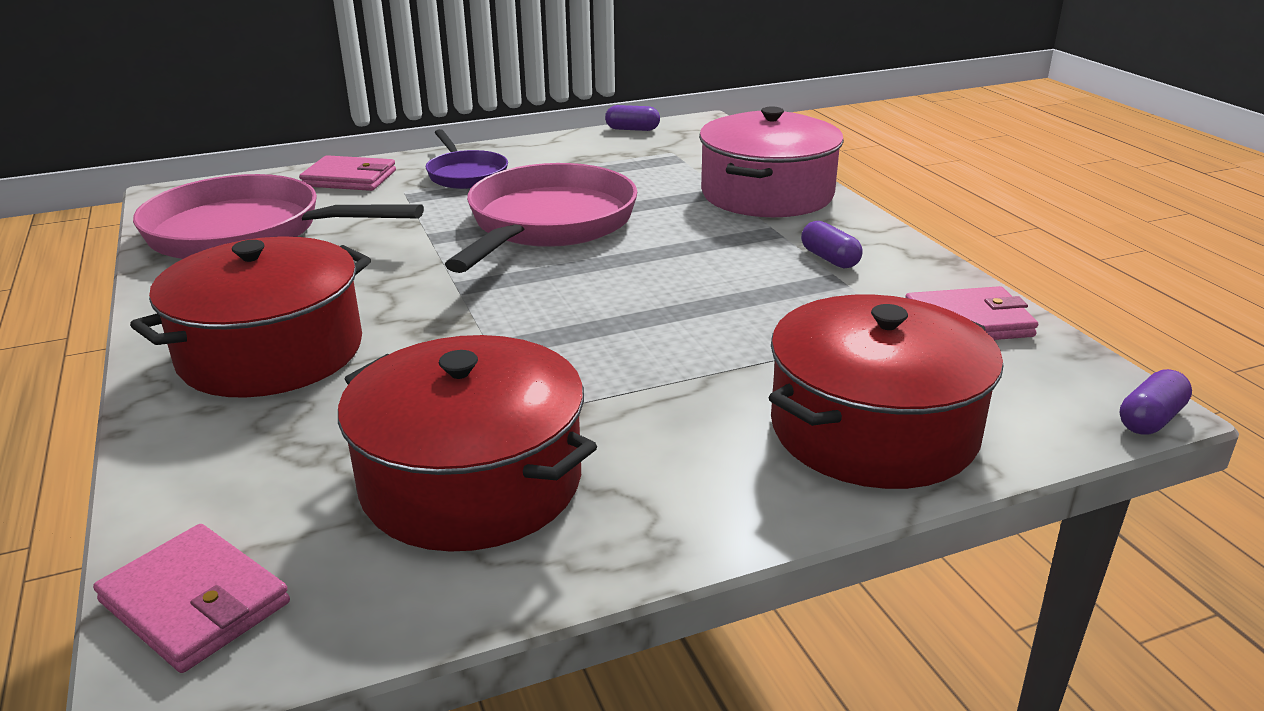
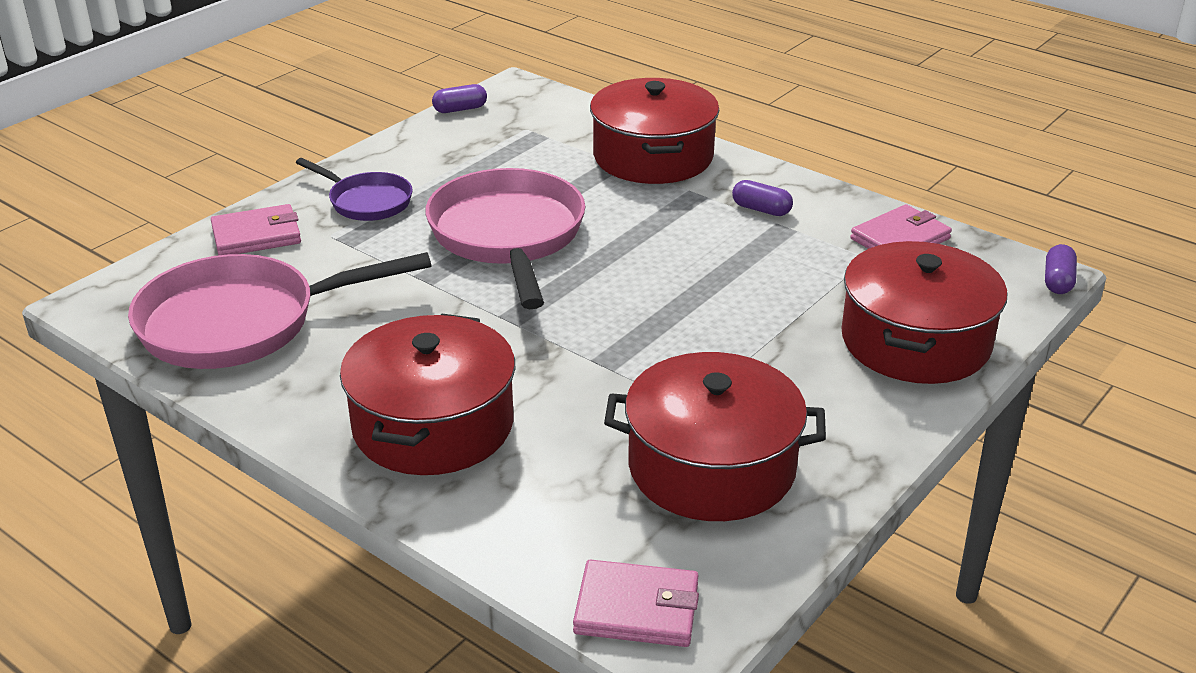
camera: 30 degrees left, 5 degrees up
(767, 194) = (653, 156): pink pot -> red pot

